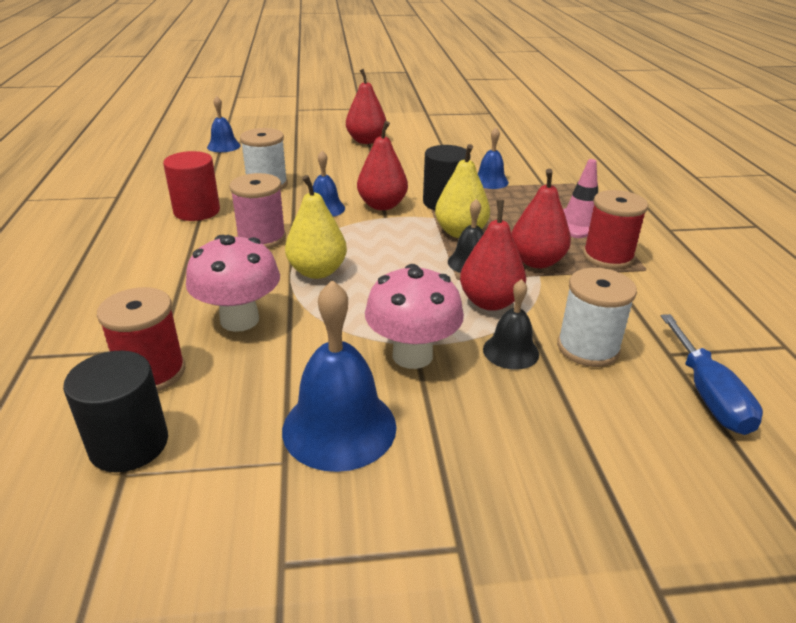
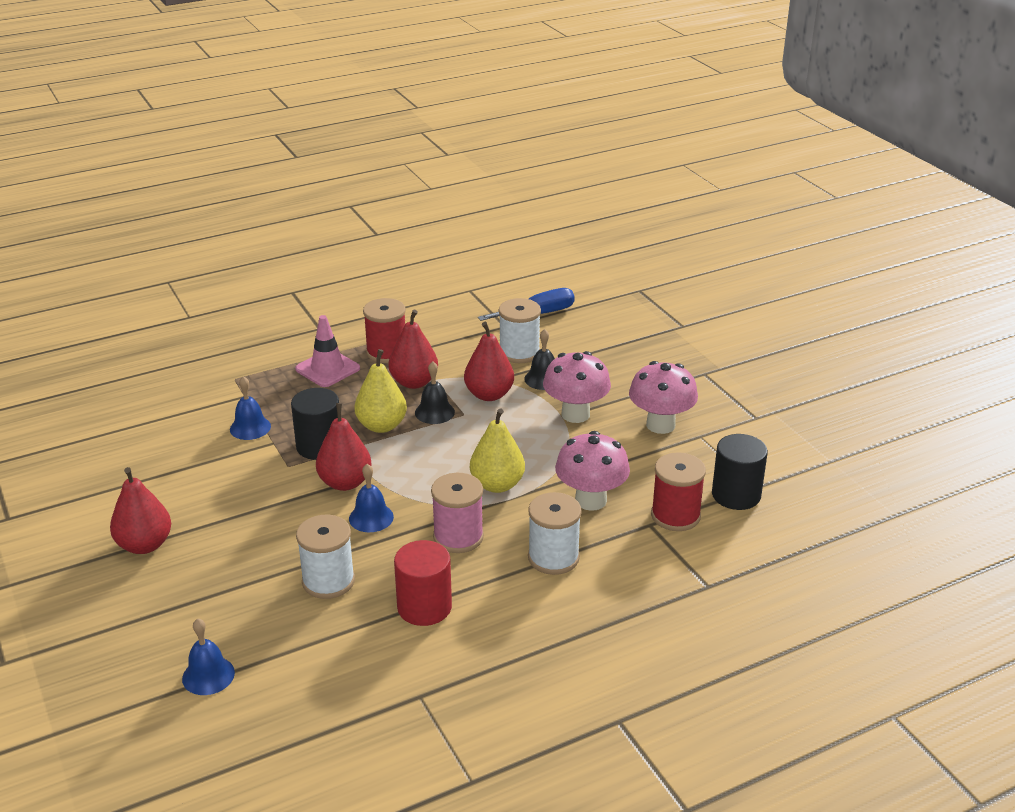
camera: 110 degrees left, 0 degrees up
(182, 276) = (553, 558): none -> white spool
(339, 427) = (660, 425): blue bell -> pink mushroom

